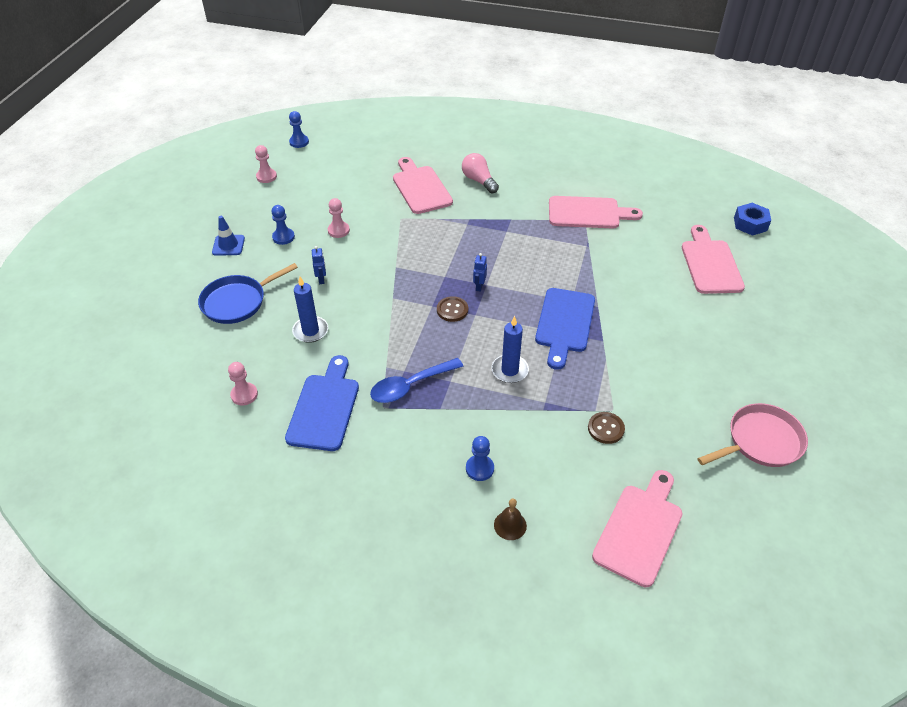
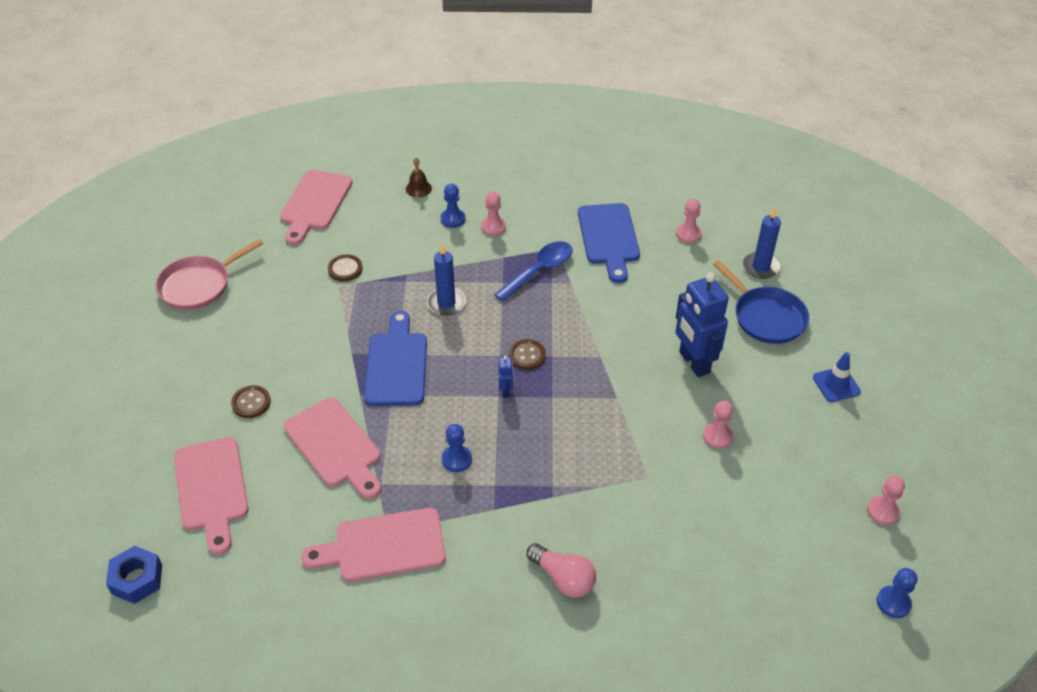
camera: 165 degrees right, 0 degrees up
(237, 302) = (766, 317): blue pan -> blue pan turned 105 degrees clockwise
(283, 237) = (779, 411): blue pawn -> blue pawn (456, 459)
(310, 331) = (667, 302): blue candle -> blue candle (761, 267)
(321, 279) = (693, 362): blue robot -> blue robot, size x2.35
(420, 188) = (646, 541): pink cutting board -> pink cutting board (335, 446)
(438, 447) = (493, 227): none -> pink pawn
(689, 317) = (251, 403): none -> brown button

